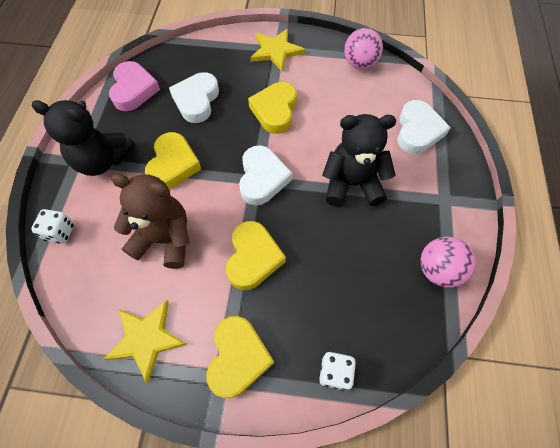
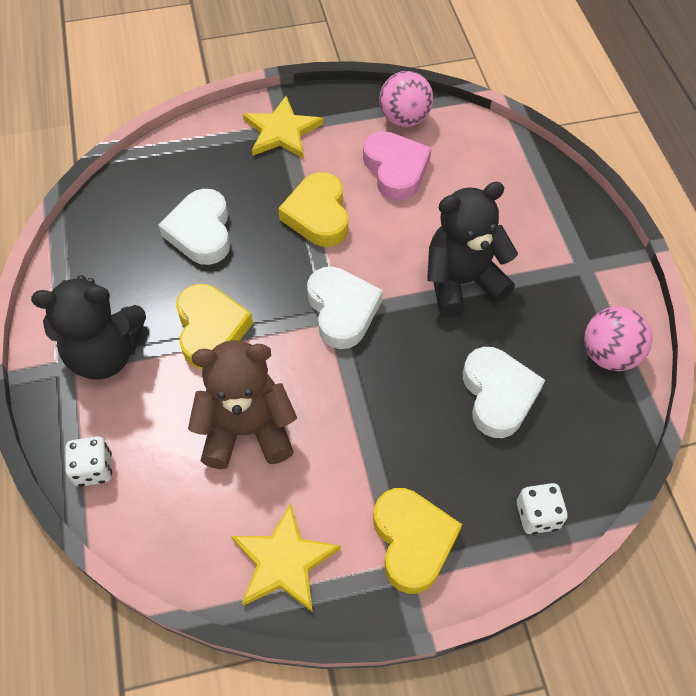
camera: 20 degrees left, 5 degrees down
(134, 90) = (100, 242): pink heart -> pink heart (395, 169)
(253, 258) = (376, 415): yellow heart -> none
(417, 131) = (516, 189): white heart -> white heart (498, 395)

